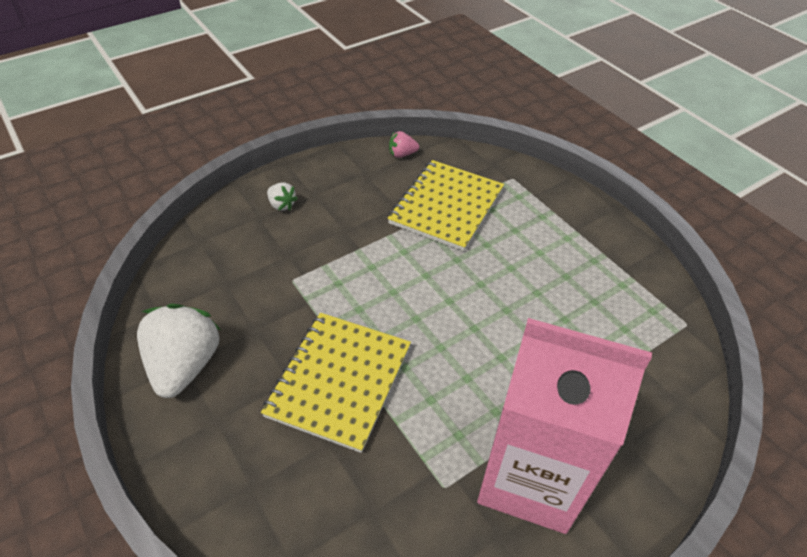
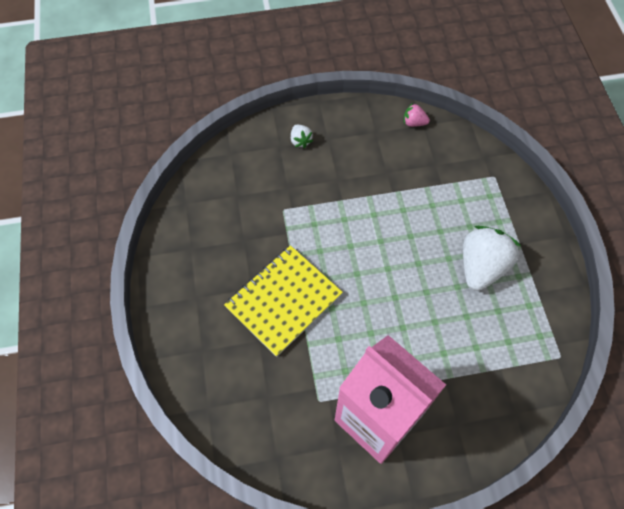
camera: 25 degrees right, 15 degrees up
(185, 365) = (190, 250): white strawberry -> white strawberry (481, 267)
(446, 207) = (425, 186): yellow notebook -> none

